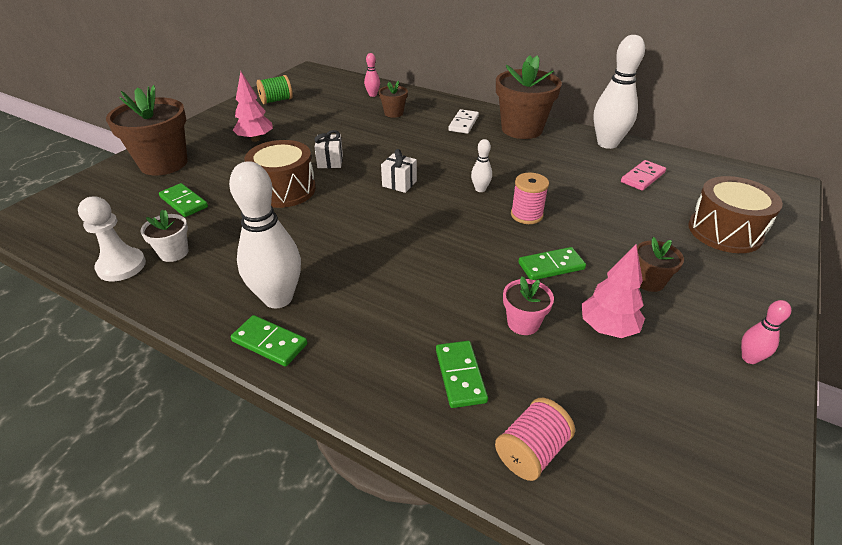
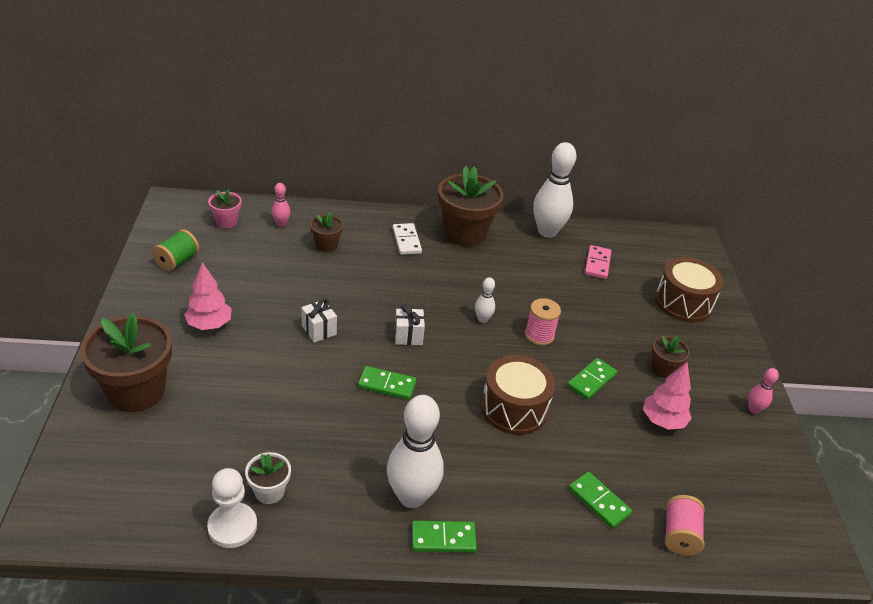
camera: 35 degrees left, 0 degrees up
(184, 202) = (216, 432): green domino -> green domino (387, 385)
(284, 190) = (306, 380): brown drum -> brown drum (514, 408)
(523, 323) = (608, 440): pink flower pot -> pink flower pot (226, 221)

